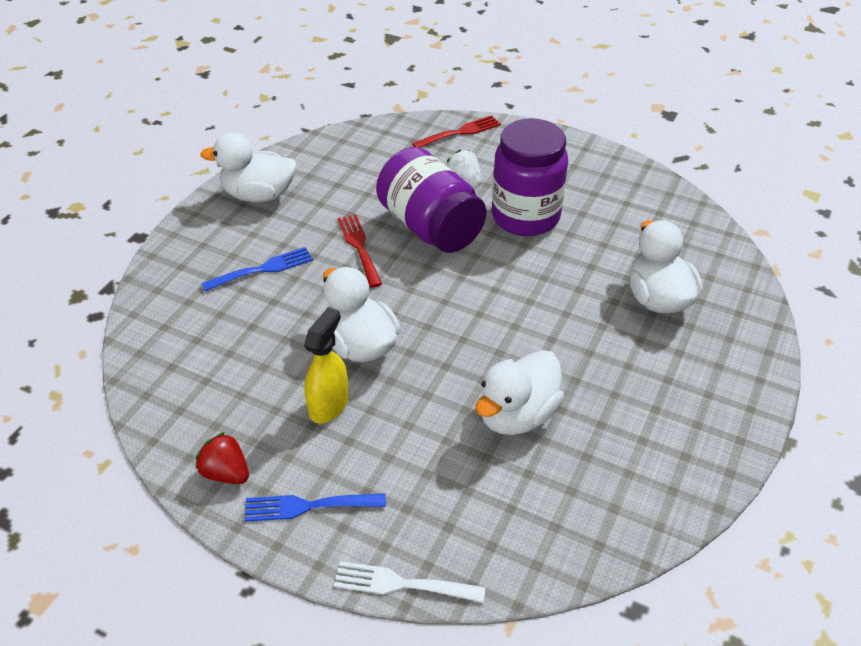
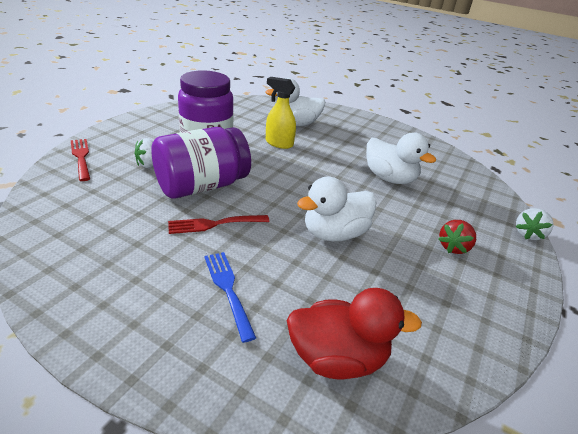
camera: 90 degrees left, 10 degrees down
(183, 345) = (337, 358): none -> red duck
(226, 473) = (485, 319): red strawberry -> red strawberry (453, 247)
(259, 195) = (94, 290): white duck -> none
(308, 506) = (494, 271): blue fork -> none
(329, 404) = (398, 254): yellow spray bottle -> yellow spray bottle (279, 143)
(402, 584) = (528, 234): white fork -> white strawberry

